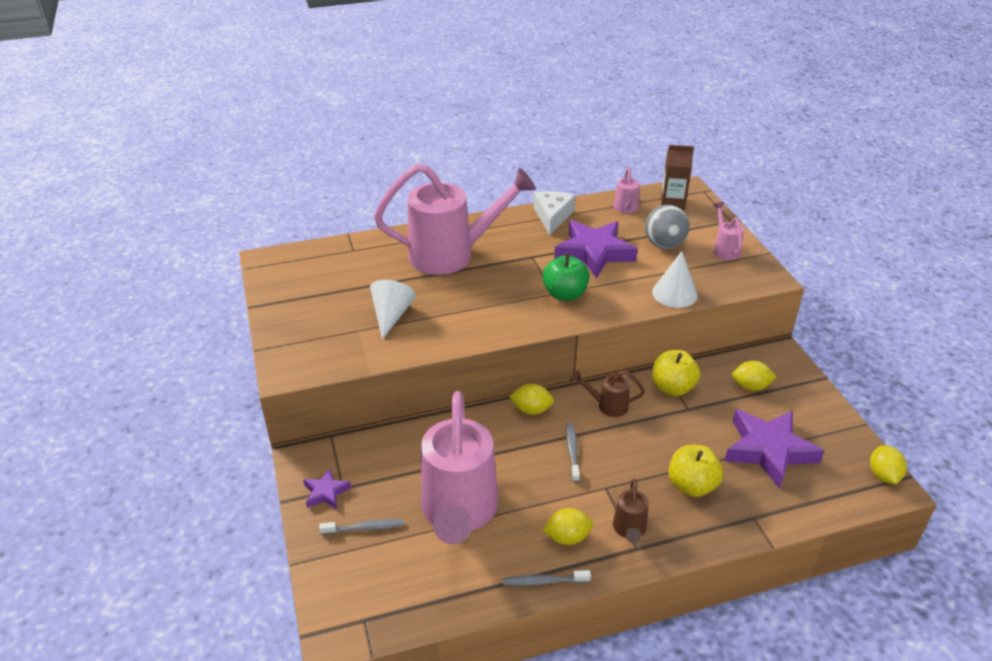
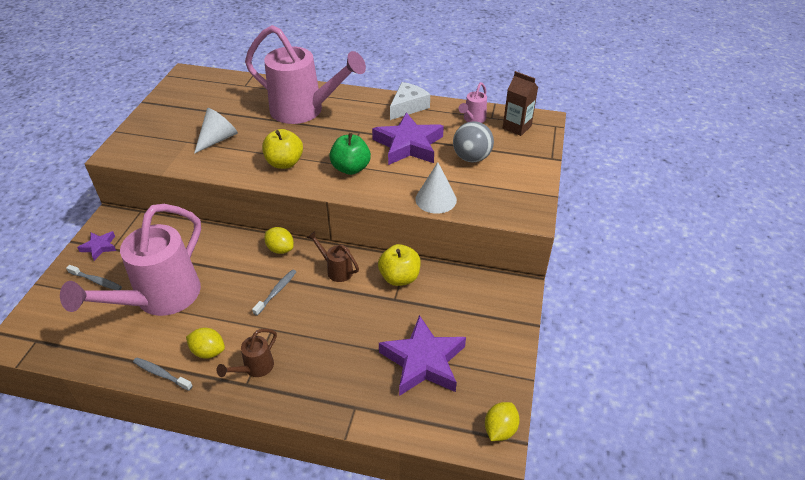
camera: 30 degrees right, 5 degrees up
(692, 485) = (334, 358): yellow apple -> yellow apple (284, 163)
(724, 249) = (519, 179): pink watering can -> none
(750, 386) = (463, 304): yellow lemon -> none

